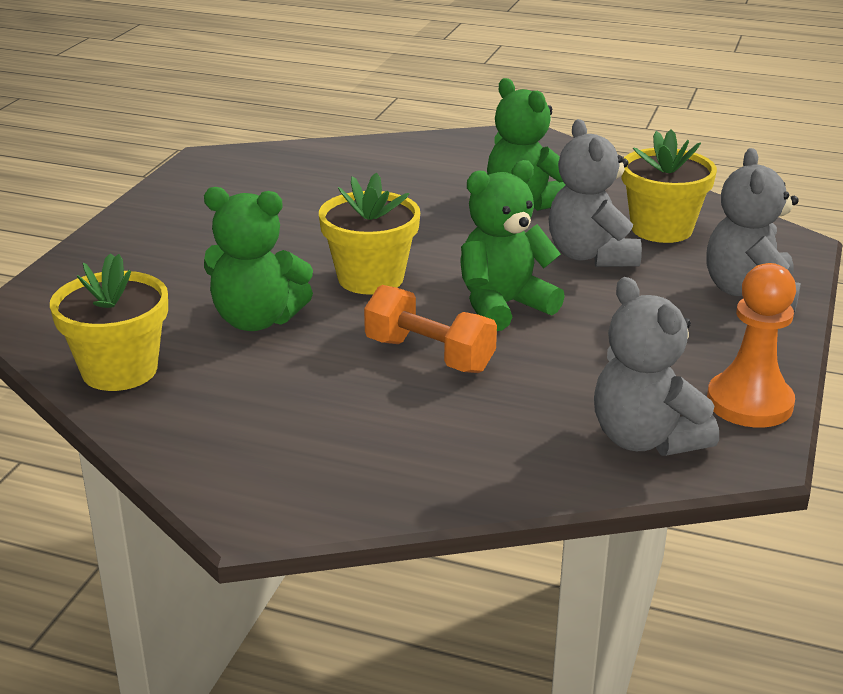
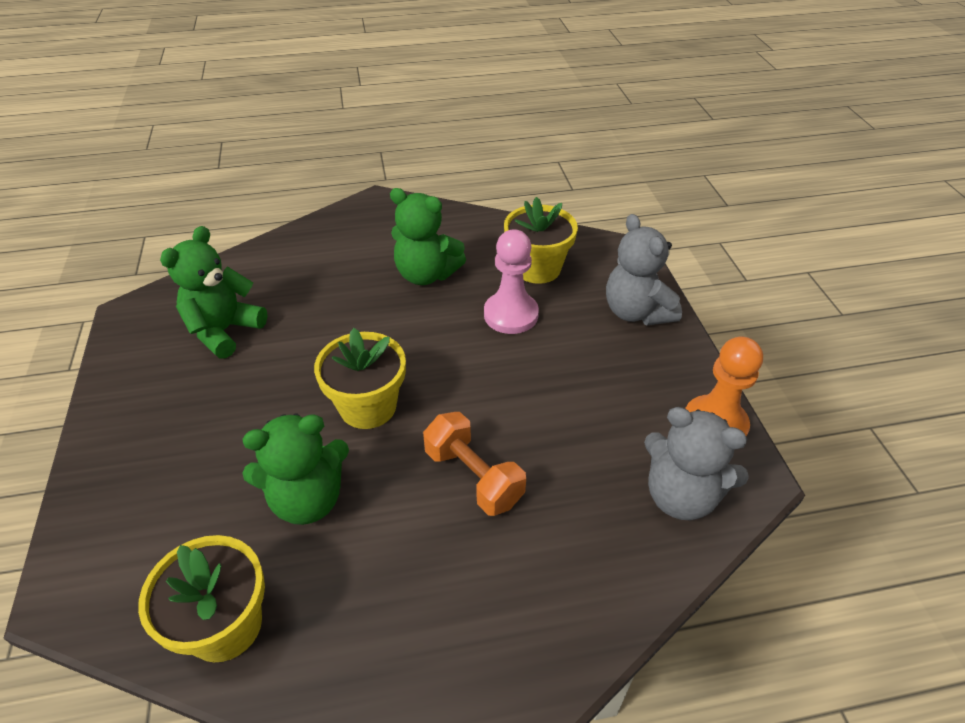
camera: 30 degrees left, 15 degrees up
(429, 355) = (473, 477): orange dumbbell -> orange dumbbell turned 45 degrees clockwise
(503, 306) = (488, 395): green teddy bear -> green teddy bear (224, 331)
(591, 256) = (511, 315): grey teddy bear -> pink pawn

